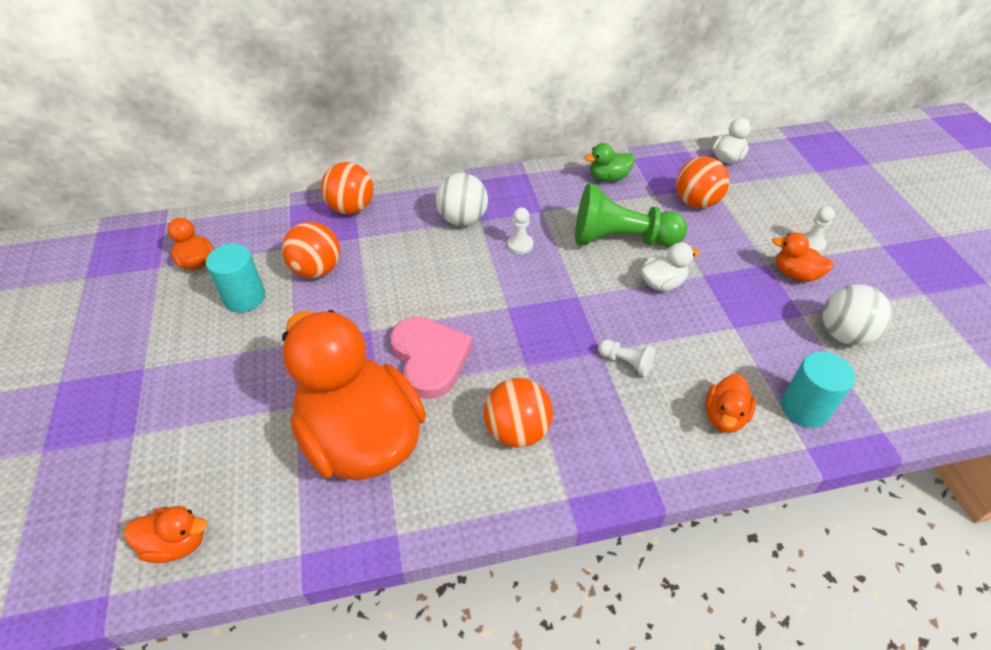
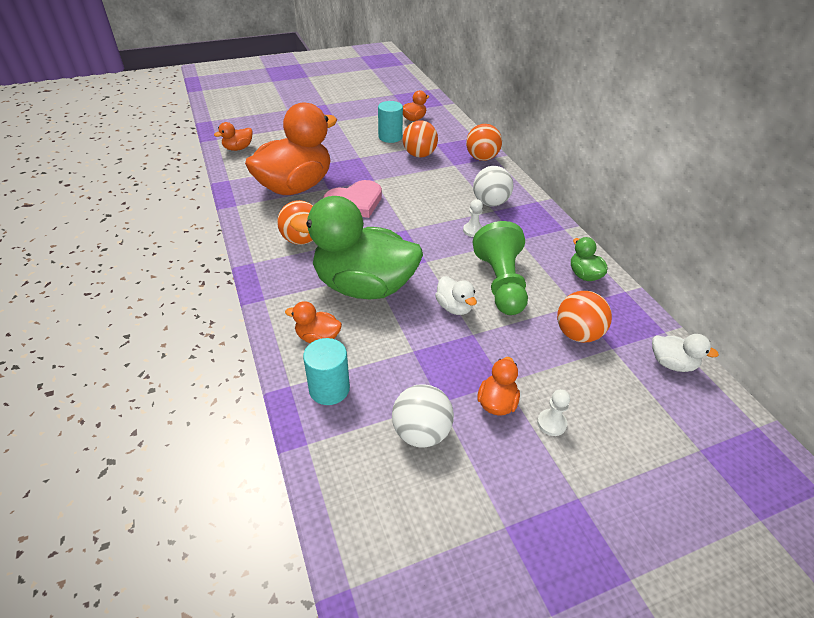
camera: 80 degrees right, 5 degrees down
(176, 543) = (238, 148): orange duck -> orange duck turned 60 degrees clockwise
(626, 362) = (364, 286): white pawn -> green duck

